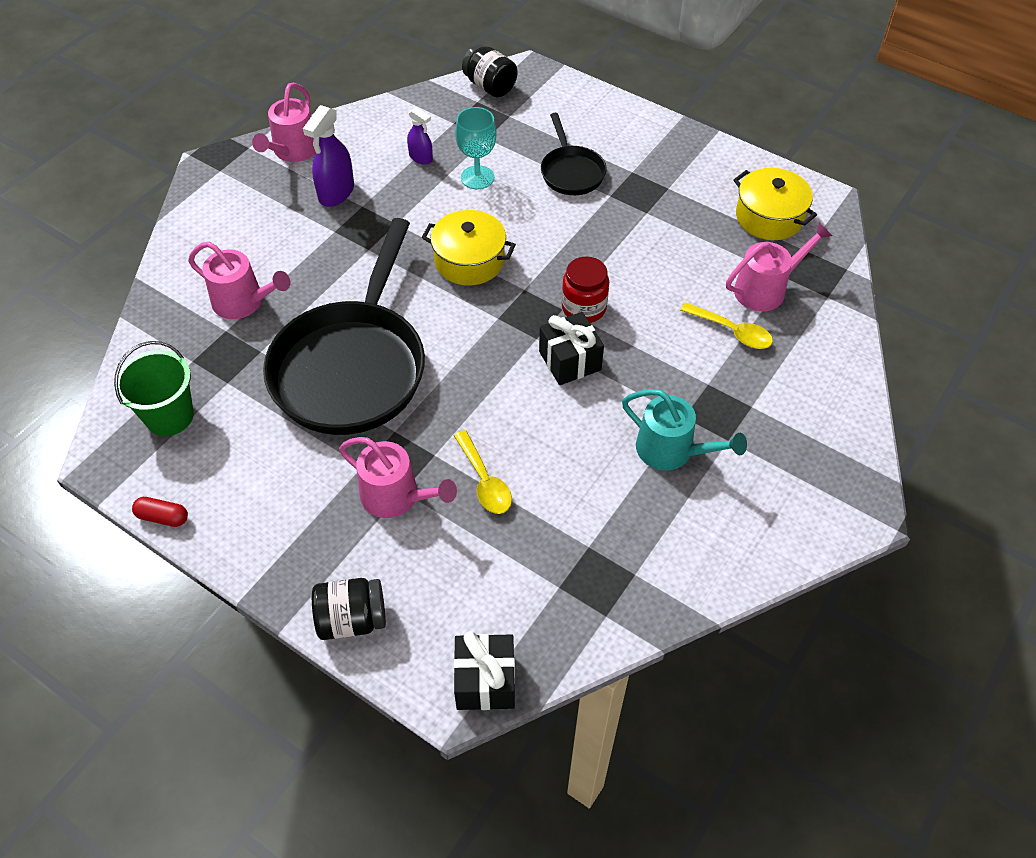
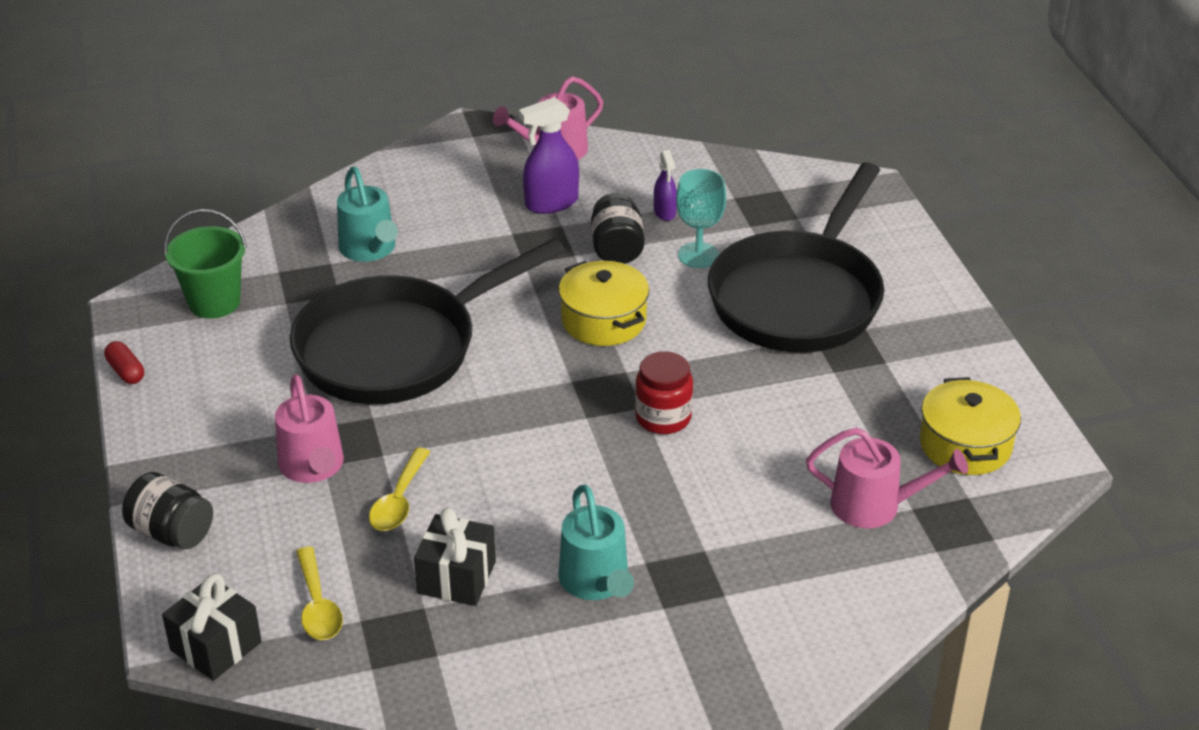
camera: 40 degrees right, 15 degrees down
(243, 302) = (370, 249): pink watering can -> turquoise watering can
(490, 86) = (810, 183): black jar -> black jar (617, 249)
(570, 361) = (594, 453): black gift -> black gift (457, 577)
(571, 172) = (799, 297): black pan -> black pan, size x2.08
(732, 331) = (788, 521): yellow spoon -> yellow spoon (318, 605)

